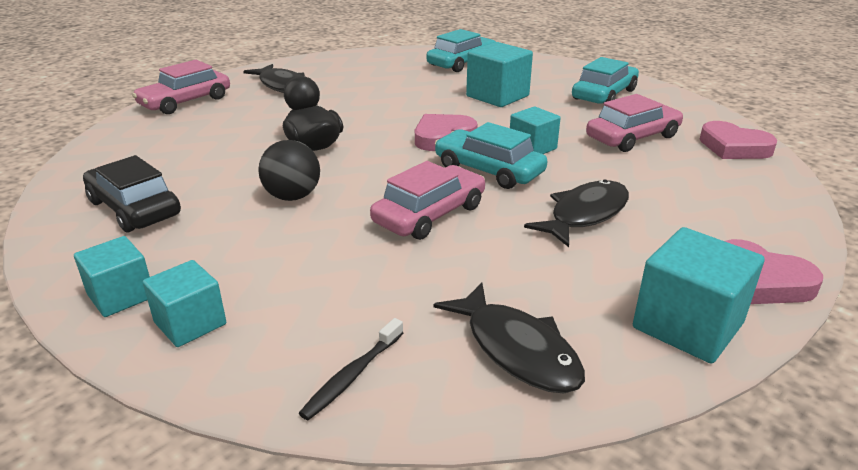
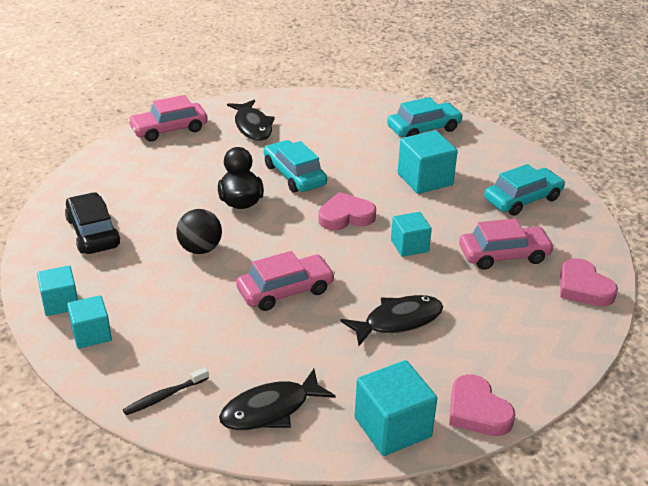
camera: 20 degrees right, 5 degrees up
(489, 170) = (357, 260): turquoise car -> turquoise car (294, 175)
(517, 349) = (270, 410): black fish -> black fish turned 75 degrees clockwise

